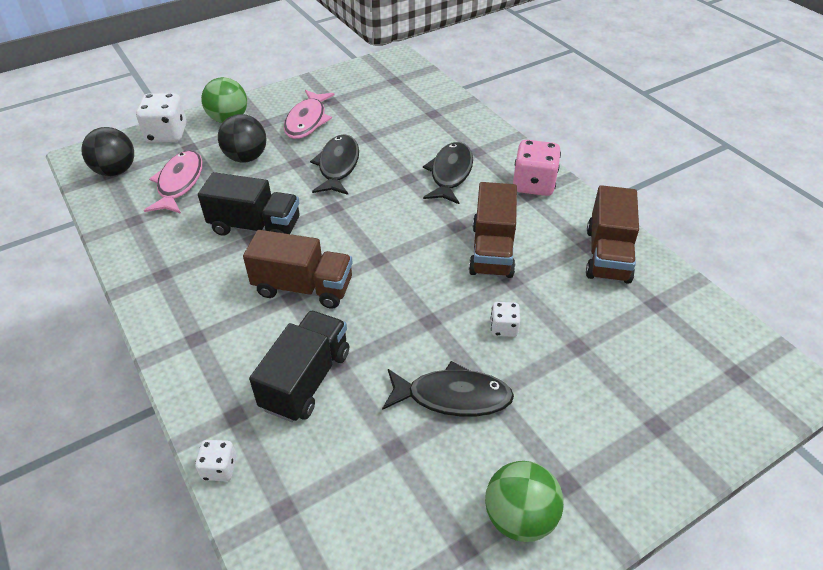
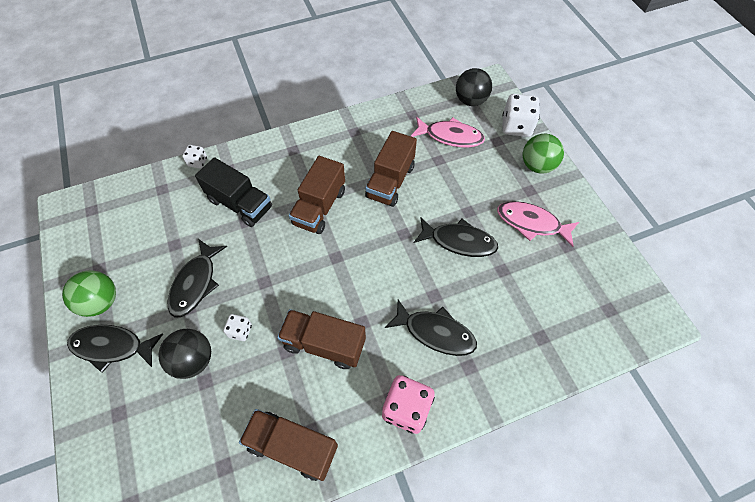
camera: 100 degrees right, 15 degrees up
(246, 157) = (478, 177): black ball -> black ball (193, 360)
(255, 227) = (390, 181): black truck -> brown truck
(580, 469) = (112, 347): none -> black fish

